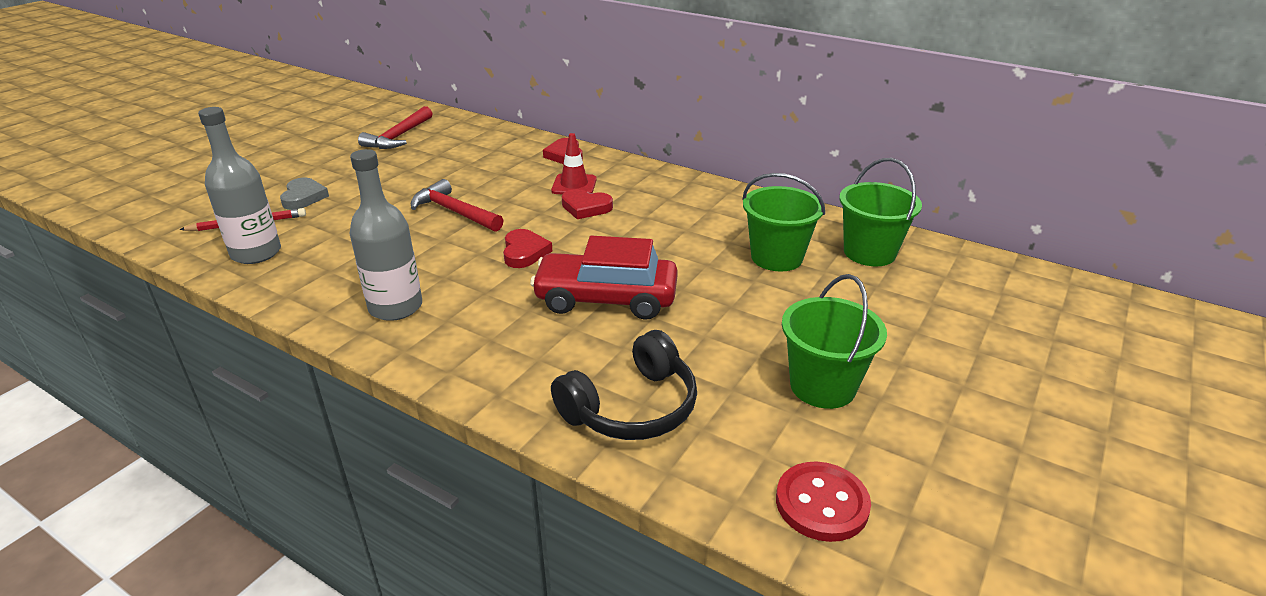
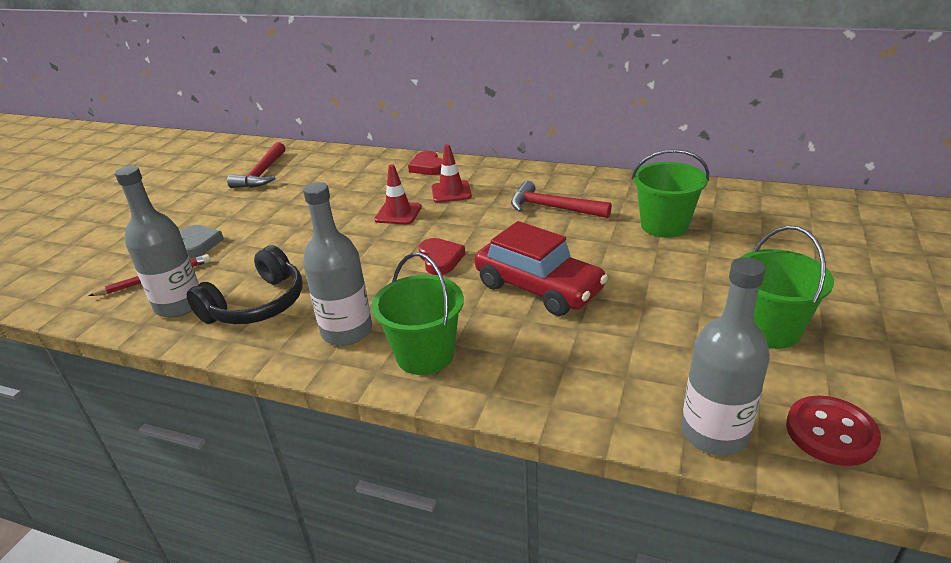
camera: 10 degrees left, 0 degrees up
(454, 212) = (353, 233): red hammer -> red hammer (552, 208)
(509, 198) = (398, 213): none -> red traffic cone
(586, 207) = (473, 210): red heart -> none
(606, 299) = (538, 288): red car -> red car turned 135 degrees counterclockwise
(632, 407) = (619, 381): black headphones -> black headphones (257, 305)
(698, 478) = (714, 433): none -> grey bottle
(869, 252) = (738, 208): green bucket -> green bucket (425, 355)

